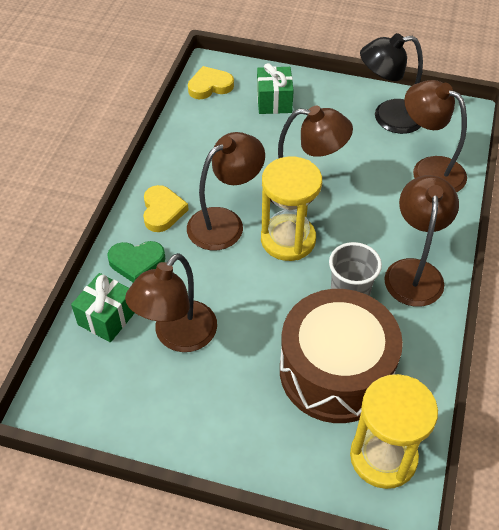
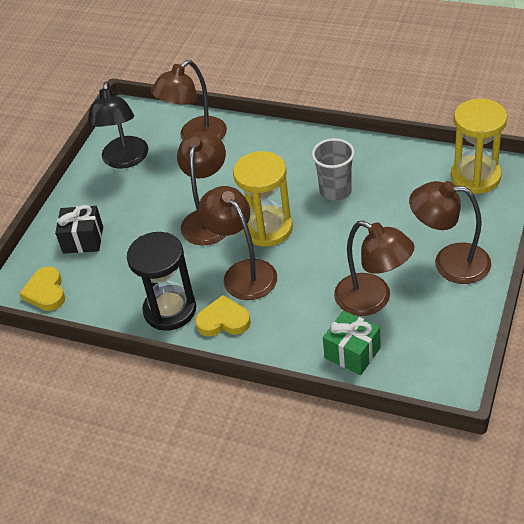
camera: 80 degrees left, 5 degrees down
(137, 262) = (288, 336): green heart -> none
(180, 171) = (170, 310): none -> black hourglass
(274, 101) = (83, 240): green gift -> black gift
(335, 371) = (404, 200): brown drum -> none
(414, 271) = (307, 153): brown lamp -> brown lamp (450, 262)

